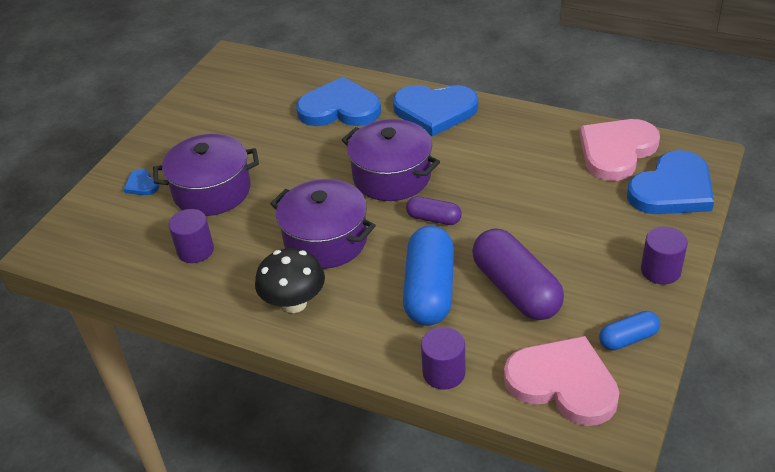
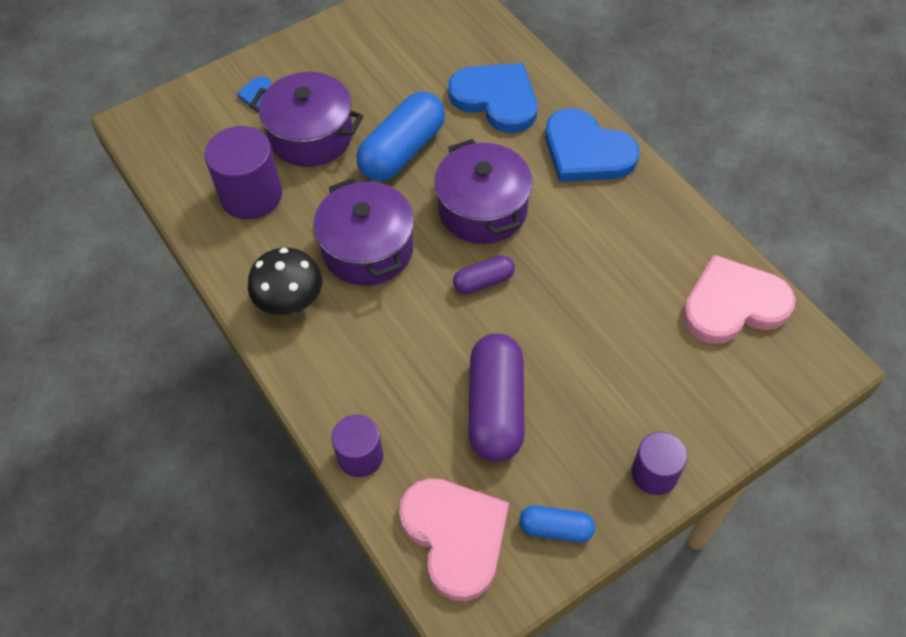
camera: 30 degrees right, 15 degrees up
(195, 250) = (251, 195): purple cylinder -> purple cylinder, size x1.61
(429, 290) = (417, 360): blue capsule -> blue capsule (402, 151)
(434, 218) = (483, 281): purple capsule -> purple capsule turned 75 degrees counterclockwise
(672, 189) = (752, 385): blue heart -> none

